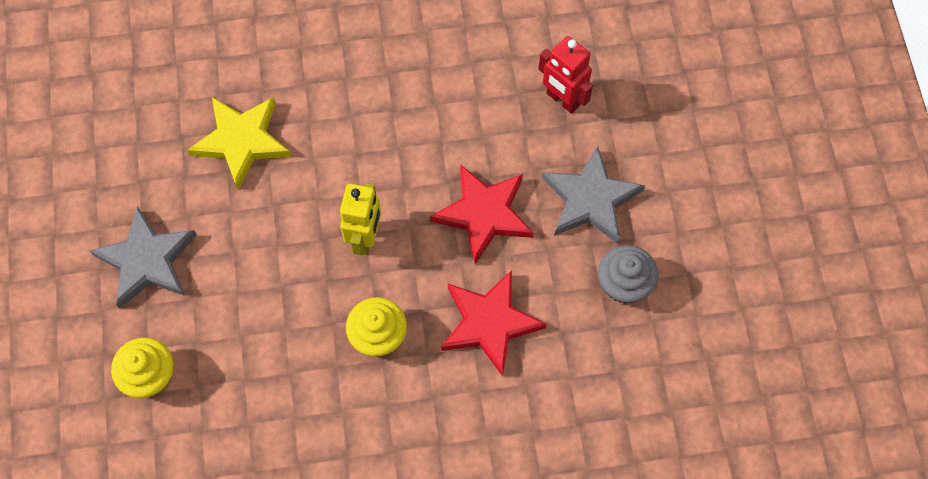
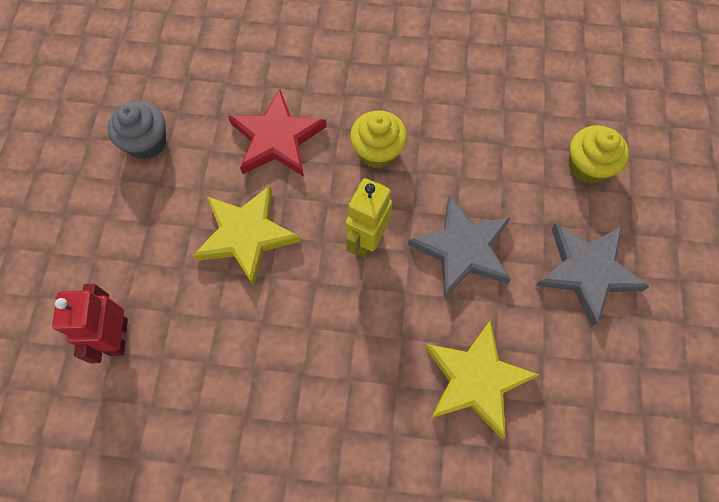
camera: 165 degrees left, 0 degrees up
(483, 214) = (246, 235): red star -> yellow star
(562, 100) = (118, 337): red robot -> red robot turned 150 degrees counterclockwise
(590, 199) = (140, 224): grey star -> grey star (462, 249)

